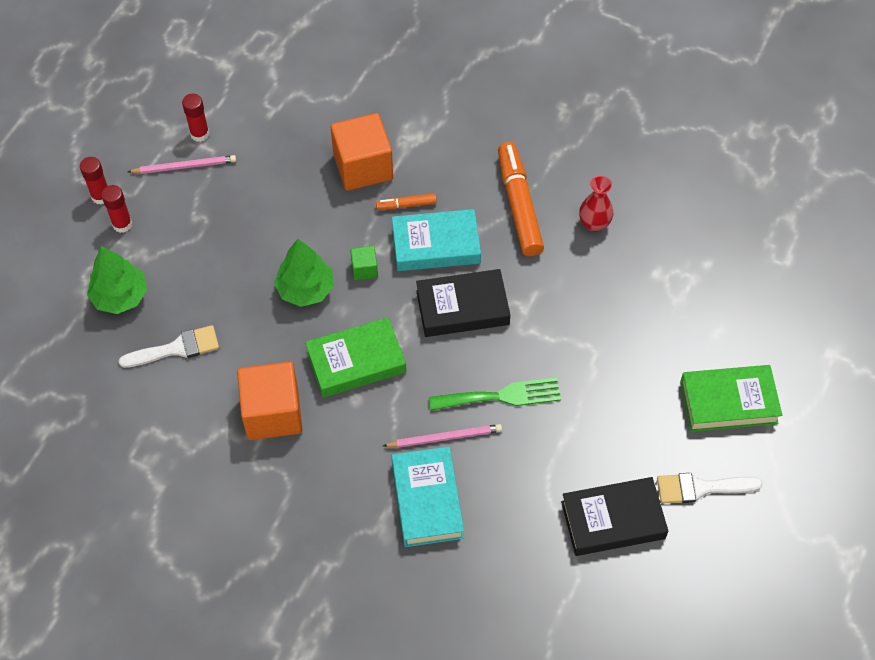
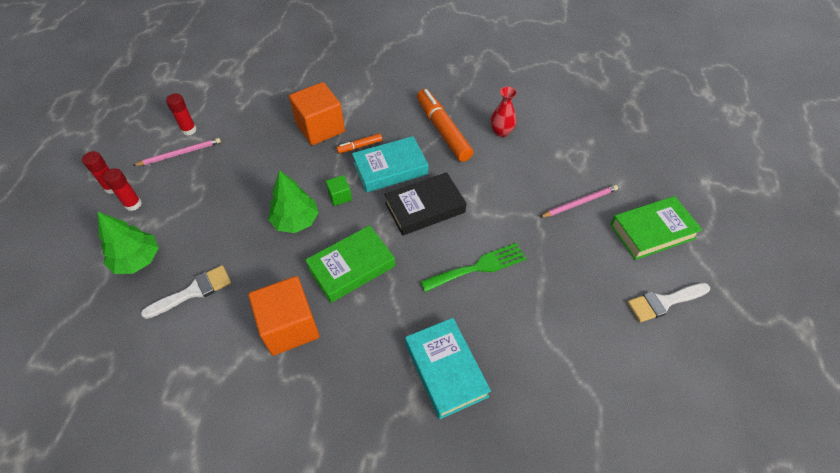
camera: 15 degrees left, 5 degrees down
(445, 437) = (443, 311): pink pencil -> pink pencil (579, 202)
(613, 520) = (607, 347): black book -> none

